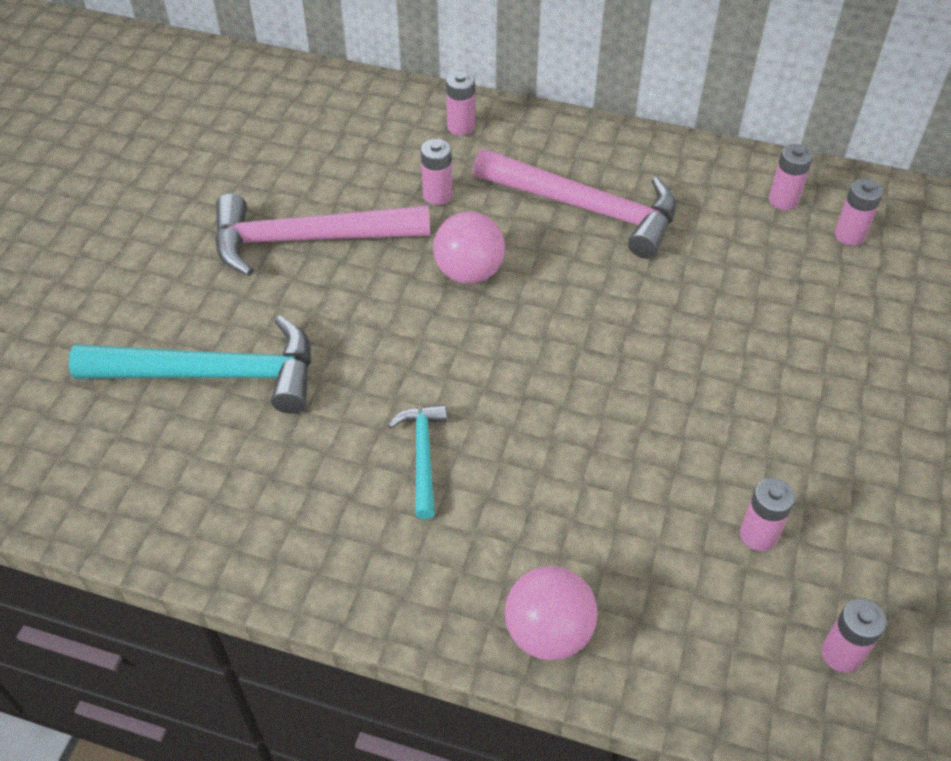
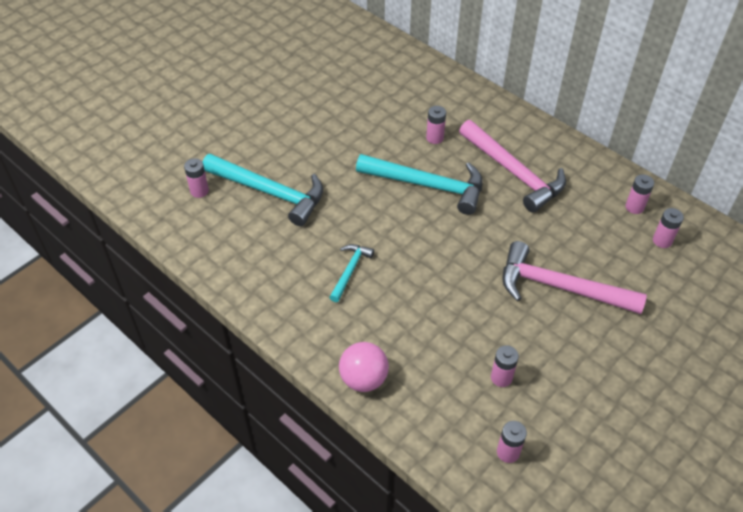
camera: 25 degrees right, 0 degrees up
(307, 239) = (352, 139): pink hammer -> pink hammer (560, 287)
(461, 126) = (470, 103): pink battery -> pink battery (199, 191)
(469, 272) = (428, 185): pink ball -> turquoise hammer

